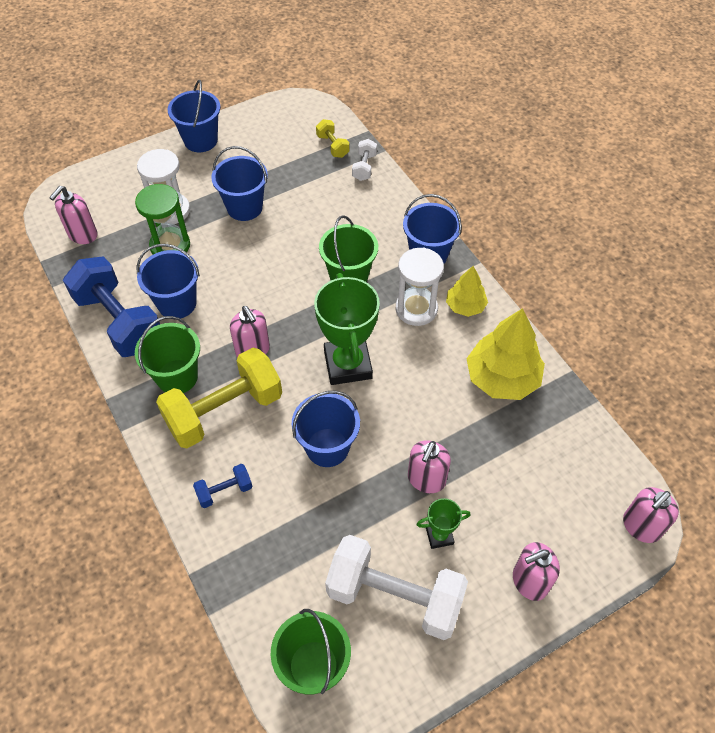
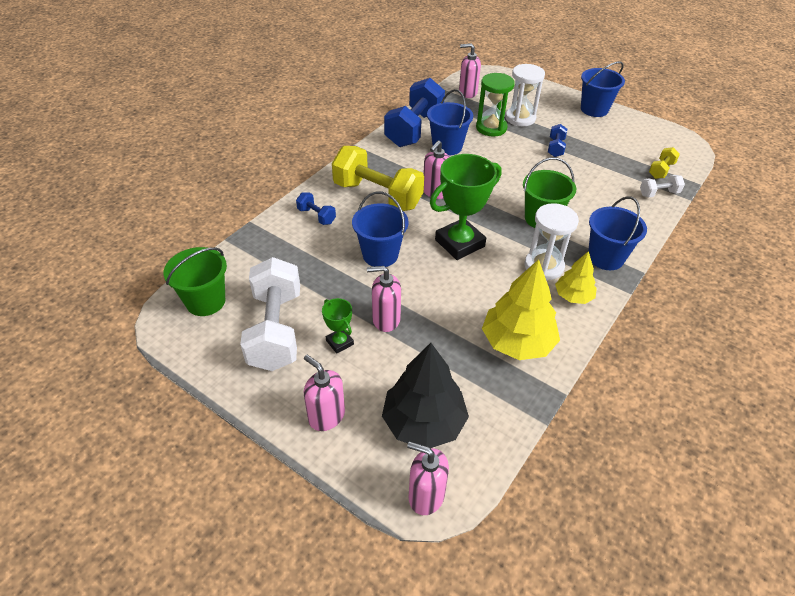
camera: 65 degrees right, 10 degrees down
(177, 377) = (390, 166): green bucket -> none
(244, 207) = (555, 148): blue bucket -> blue dumbbell
(565, 496) = (424, 422): none -> black tree

